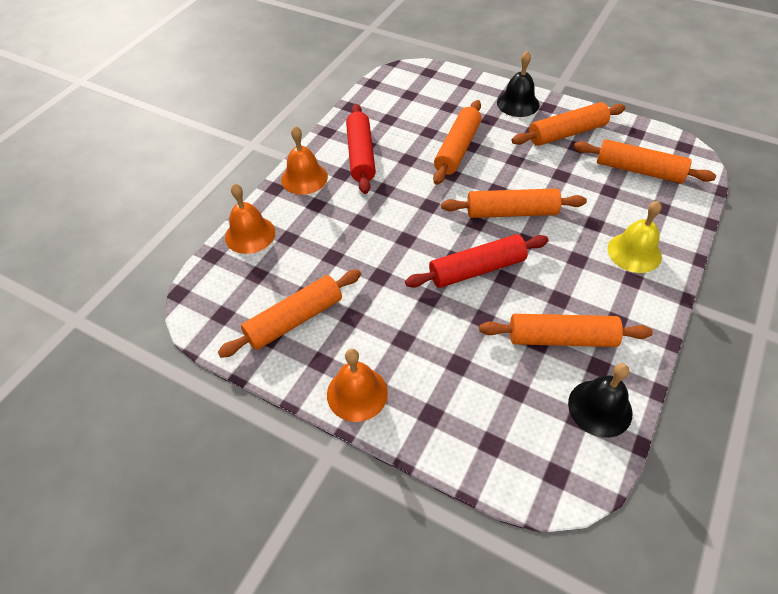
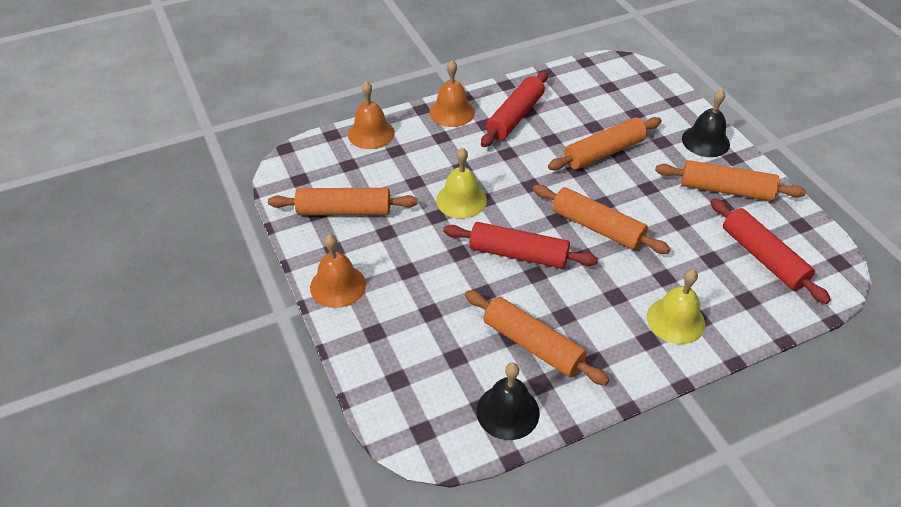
camera: 35 degrees right, 5 degrees down
(387, 250) = (461, 200): none -> yellow bell
(639, 170) = (763, 257): orange rolling pin -> red rolling pin

